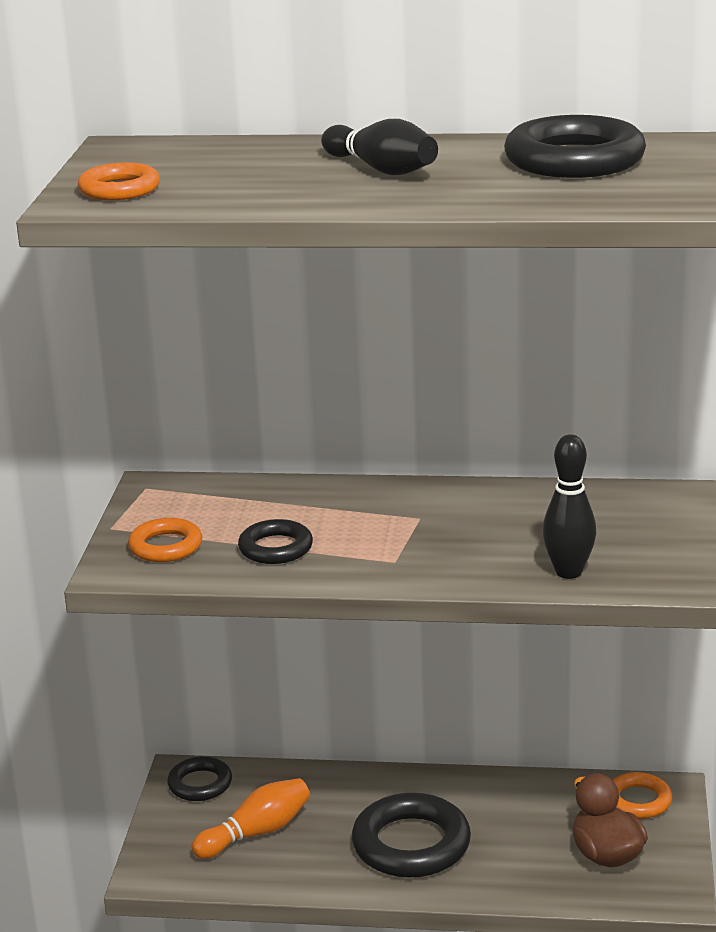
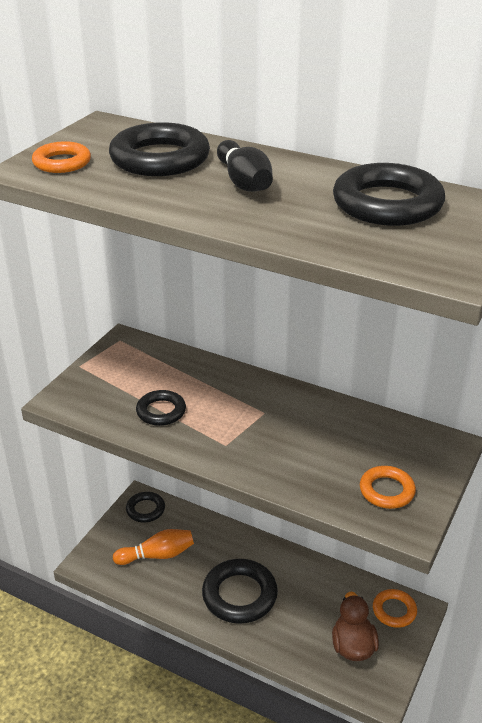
camera: 20 degrees right, 10 degrees up
(165, 546) = (99, 390): orange ring -> orange ring (386, 491)
(245, 166) = (160, 158): none -> black ring
(568, 572) = (331, 490): black bowling pin -> none

